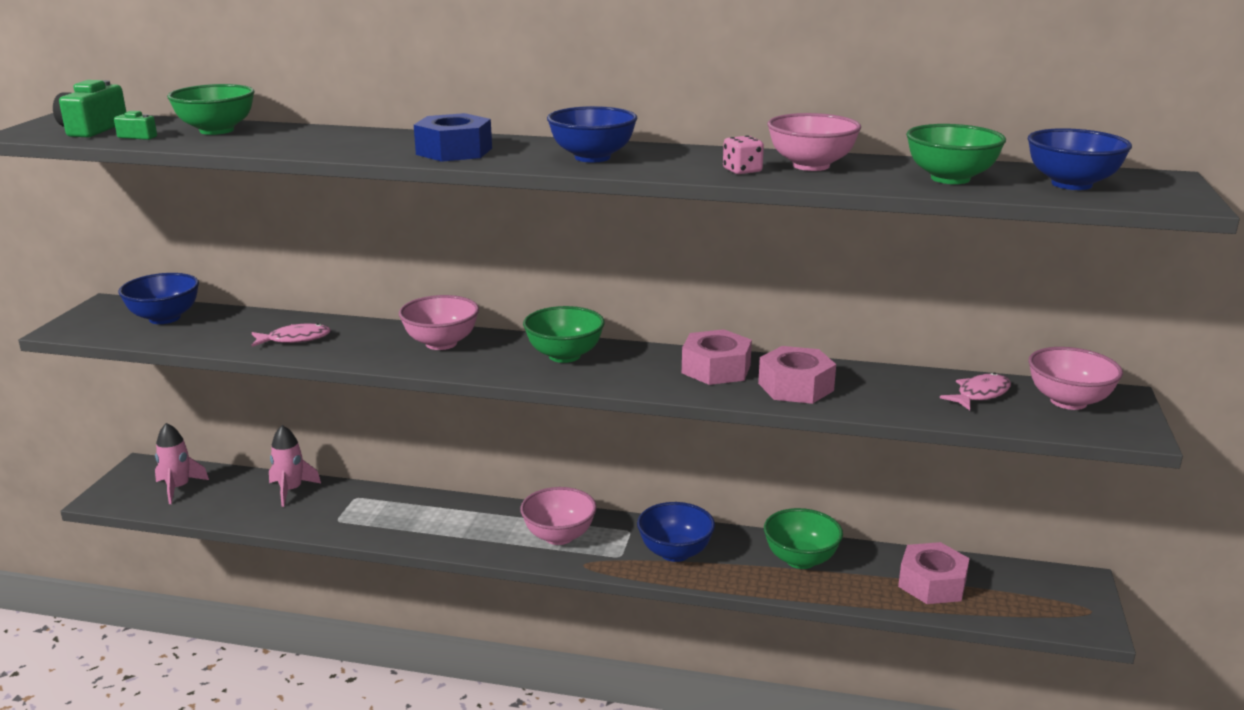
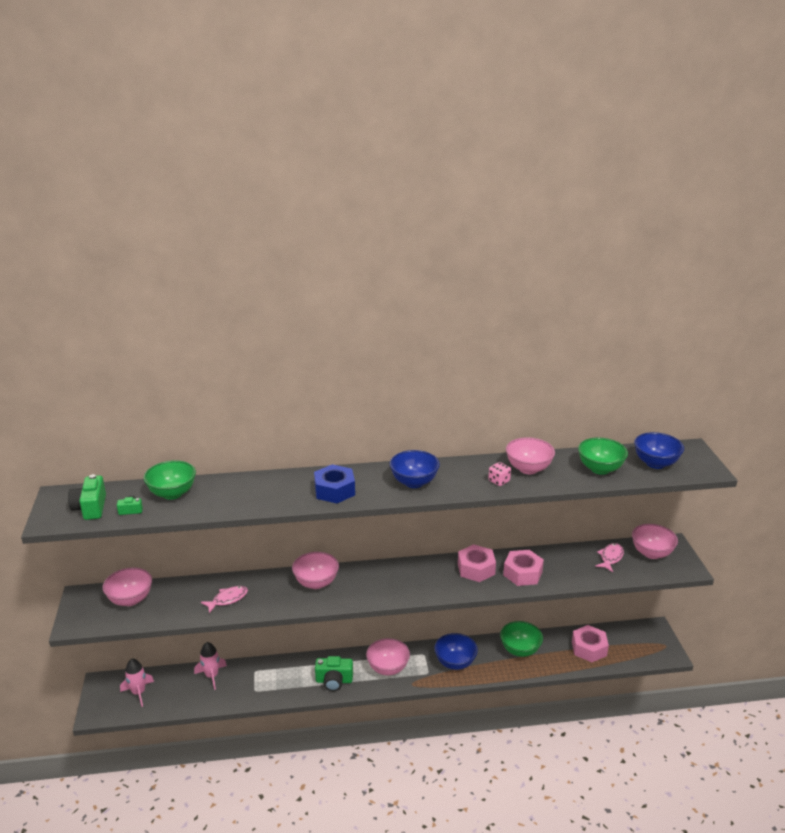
camera: 20 degrees left, 5 degrees up
(164, 318) = (130, 599): blue bowl -> pink bowl
(463, 534) = (334, 681): none -> green camera
(564, 356) = (391, 577): green bowl -> none

